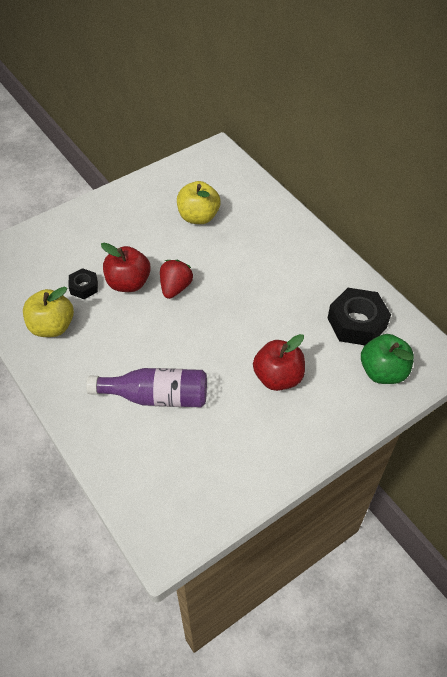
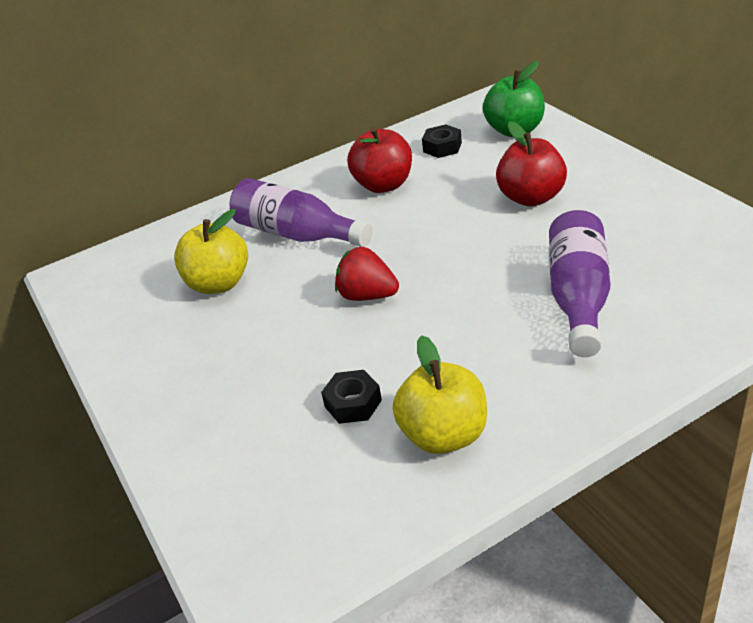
camera: 80 degrees left, 15 degrees down
(128, 283) = (350, 348): red apple -> red apple (384, 185)
(246, 247) = (297, 234): none -> purple bottle
(357, 323) = (442, 147): black nut -> black nut, size x0.54

